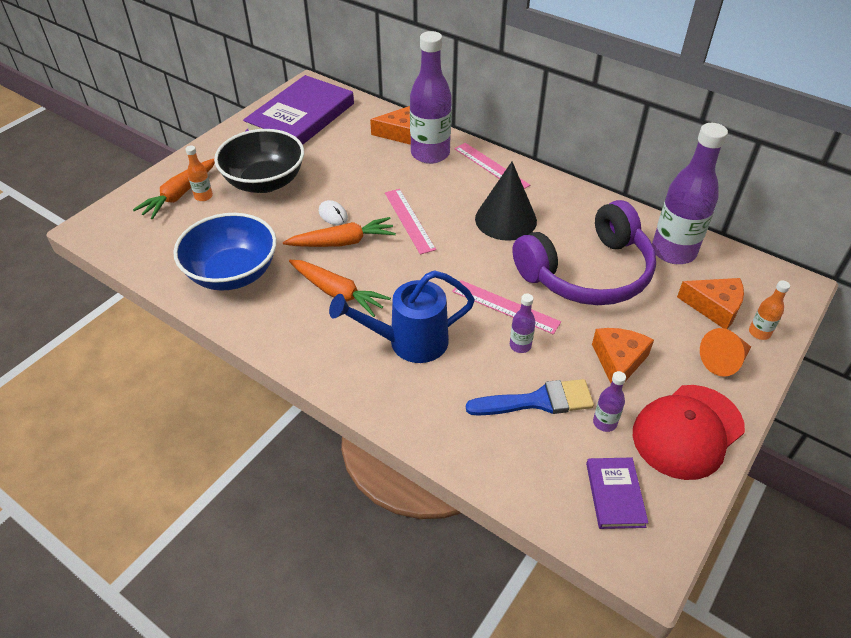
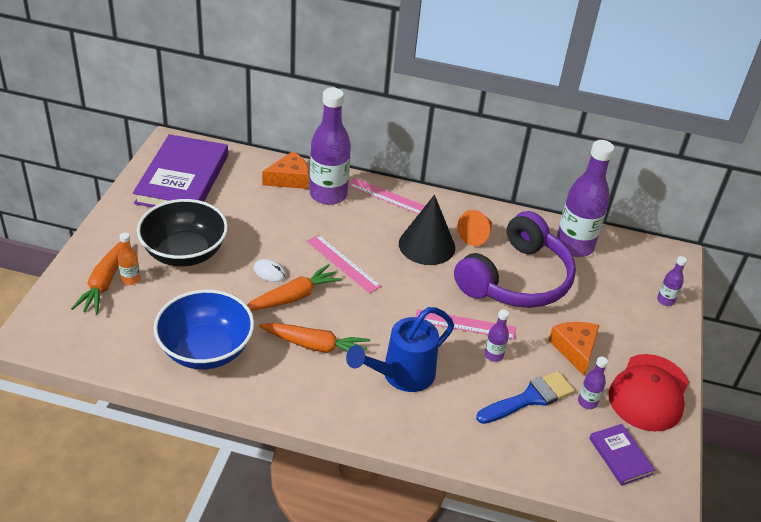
camera: 25 degrees left, 5 degrees down
(714, 307) = (625, 287): orange cheese -> none
(724, 361) = (650, 330): orange cone -> orange cone (476, 236)
(759, 332) = (665, 300): orange bottle -> purple bottle

